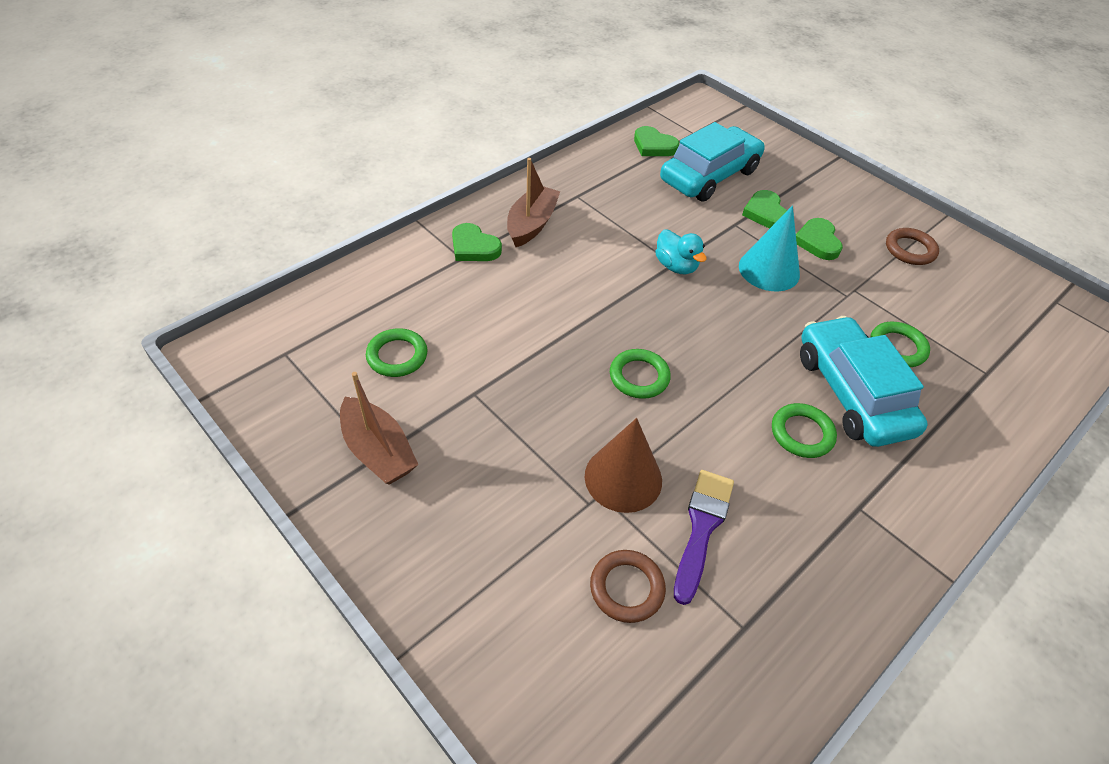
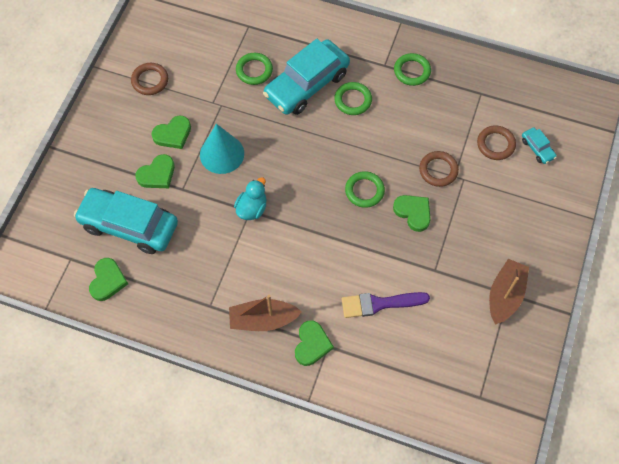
camera: 115 degrees left, 15 degrees up
(397, 356) = (437, 330): green ring -> green ring (412, 71)
(572, 412) = (413, 212): none -> green heart
(582, 654) = (537, 148): none -> turquoise car
(623, 478) = (438, 170): brown cone -> brown ring
(702, 528) = (442, 126): purple brush -> purple brush (379, 304)

